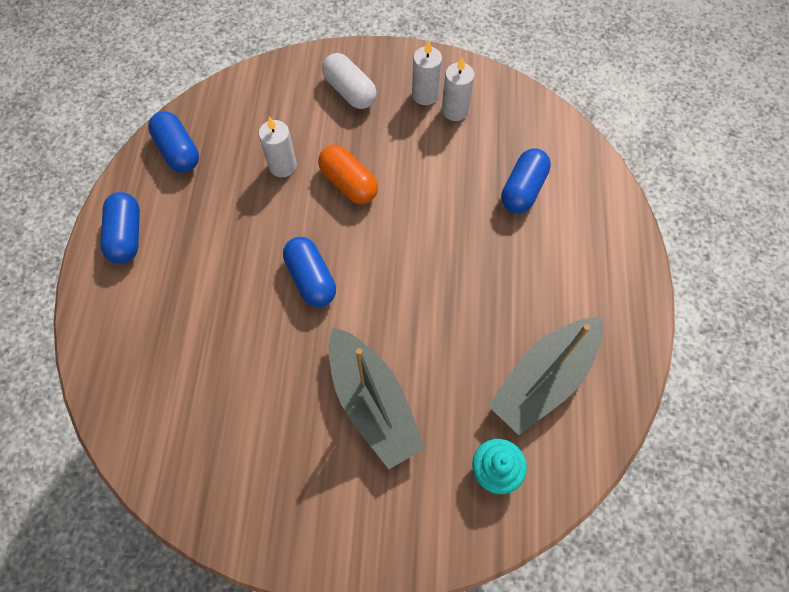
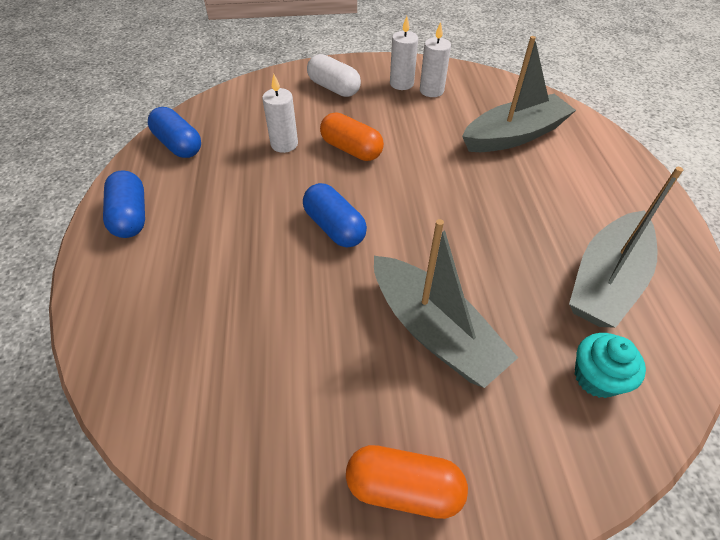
camera: 10 degrees left, 15 degrees down
(311, 530) = (404, 488): none -> orange capsule
(523, 189) = (514, 135): blue capsule -> grey boat

